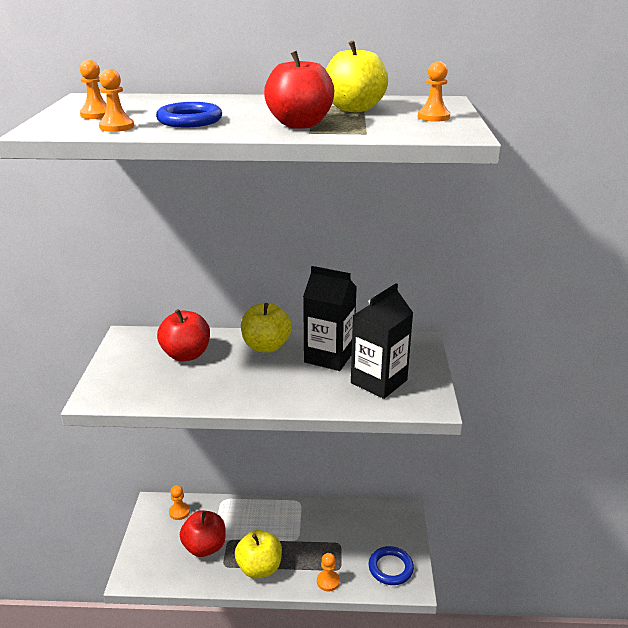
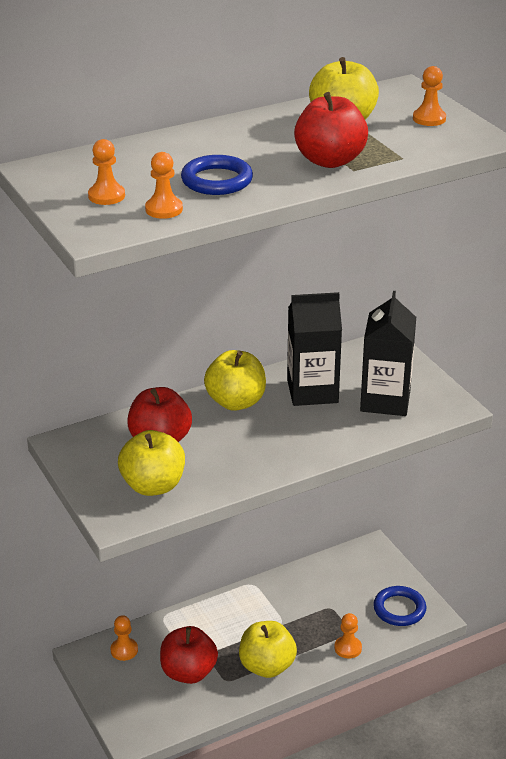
camera: 30 degrees left, 5 degrees up
(145, 383) = (153, 486): none -> yellow apple

